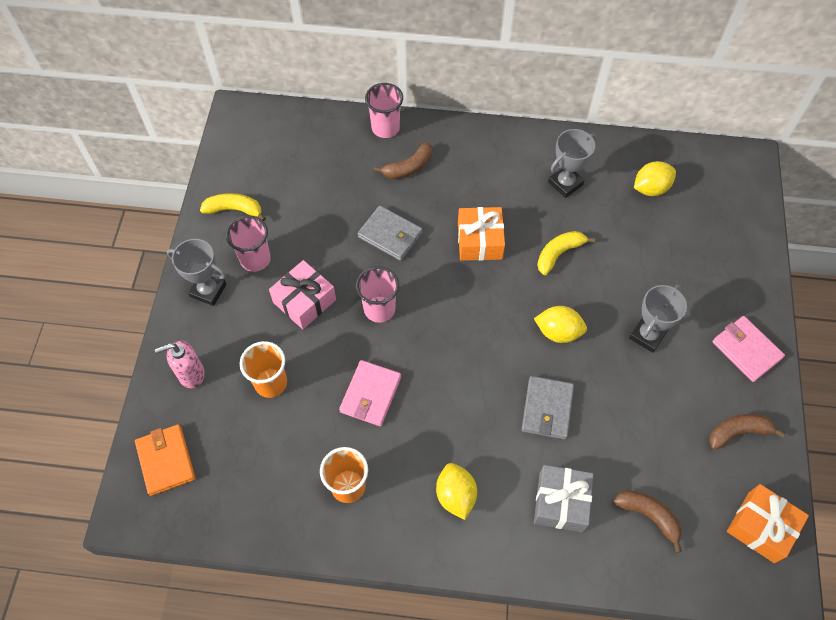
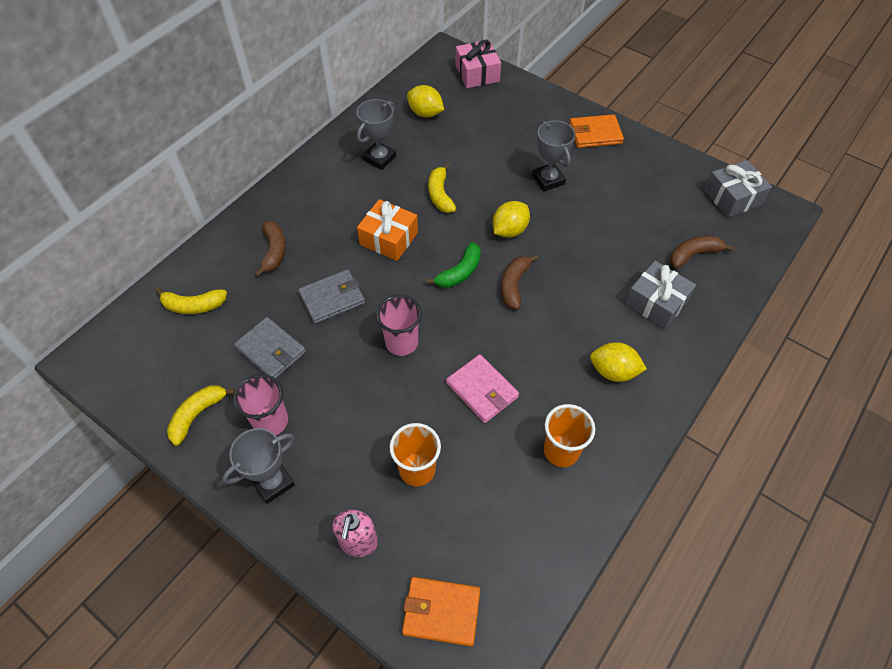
camera: 60 degrees left, 5 degrees down
(304, 301) = (349, 399): pink gift -> pink gift (477, 73)
(323, 148) = (194, 306): none -> yellow banana
(385, 128) = (217, 248): pink cup -> none
(481, 315) = (460, 272): none -> green banana
(547, 409) = (572, 271): grey wallet -> grey wallet (271, 350)
(565, 183) = (379, 158): grey trophy -> grey trophy turned 45 degrees clockwise
(650, 188) = (425, 113): yellow lemon -> yellow lemon turned 60 degrees counterclockwise
(738, 432) = (655, 171): brown banana -> brown banana (514, 285)
(746, 350) = (595, 134): pink wallet -> orange wallet
(761, 527) = (732, 197): orange gift -> grey gift

